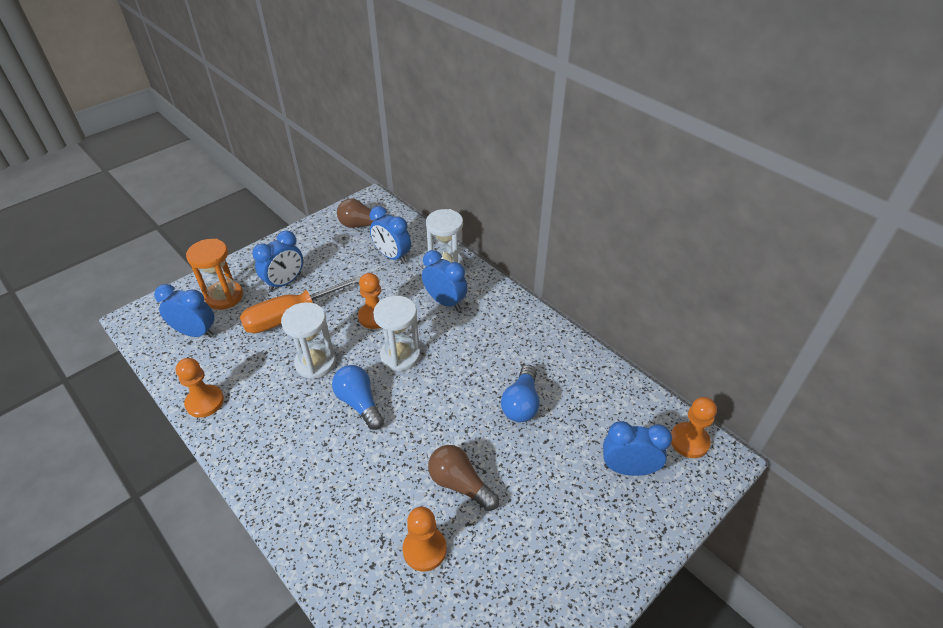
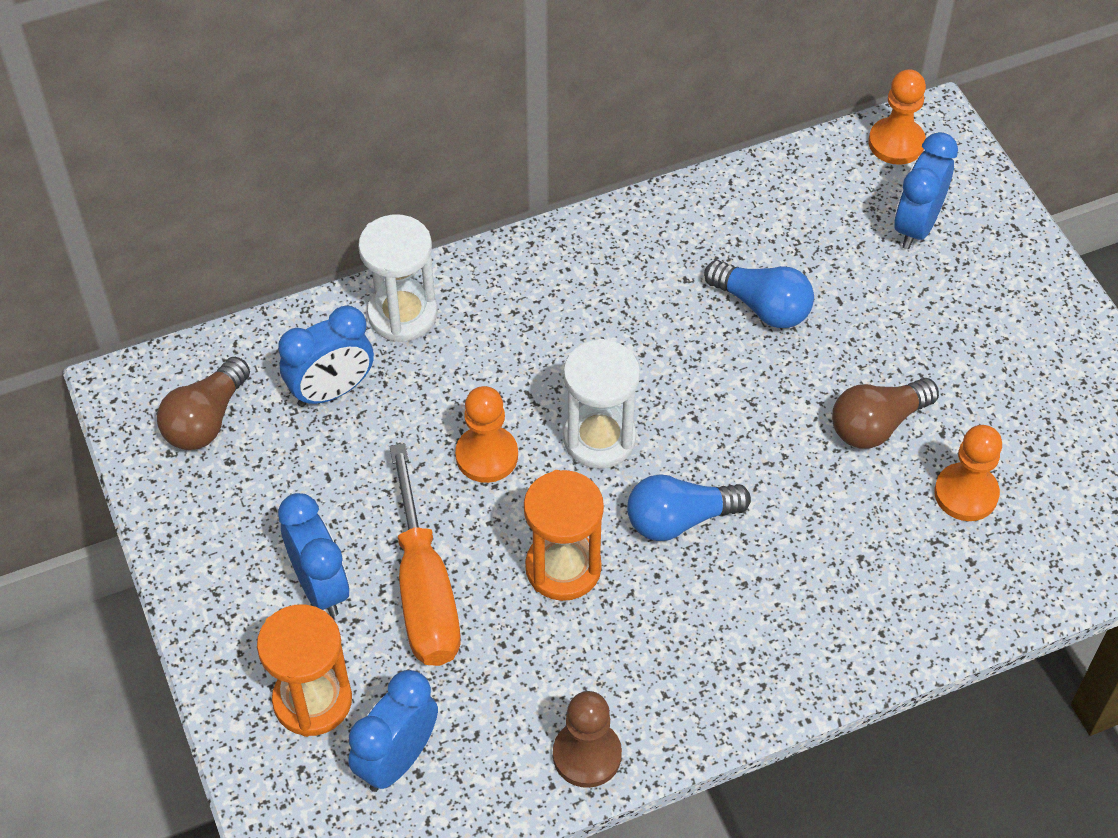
camera: 70 degrees left, 10 degrees up
(205, 402) = (587, 755): orange pawn -> brown pawn
(315, 363) = (563, 568): white hourglass -> orange hourglass
(445, 302) = (497, 341): blue clock -> none

